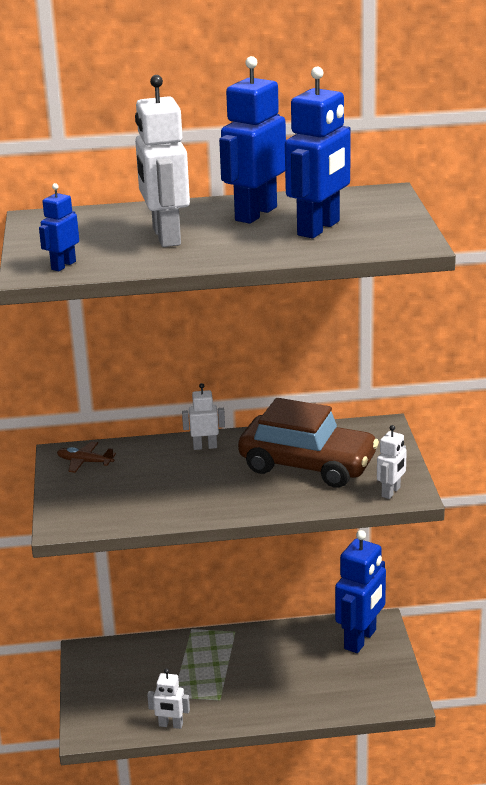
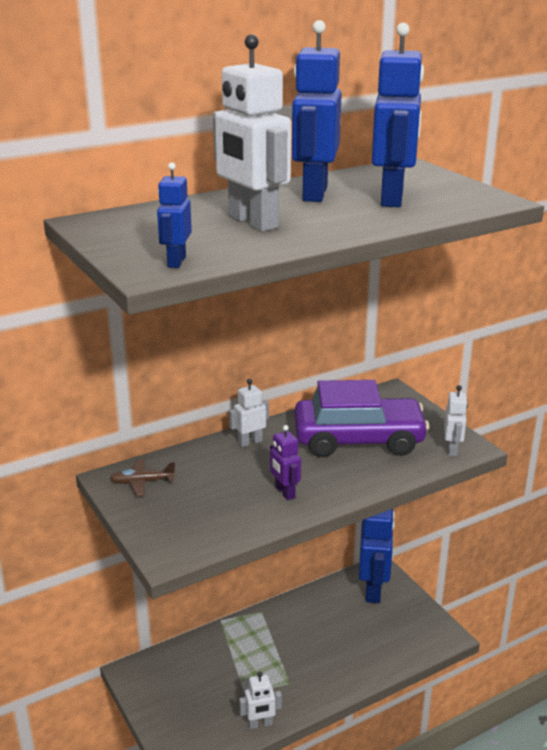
camera: 25 degrees left, 0 degrees up
(199, 496) = (284, 492): none -> purple robot
(307, 465) = (358, 440): brown car -> purple car

